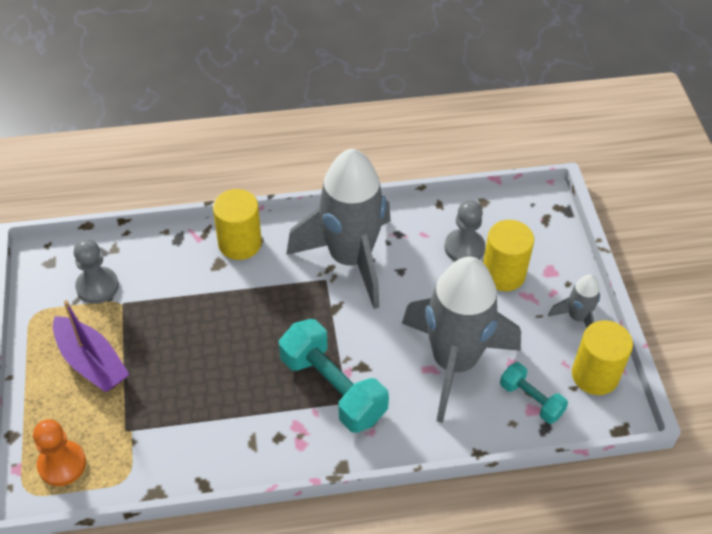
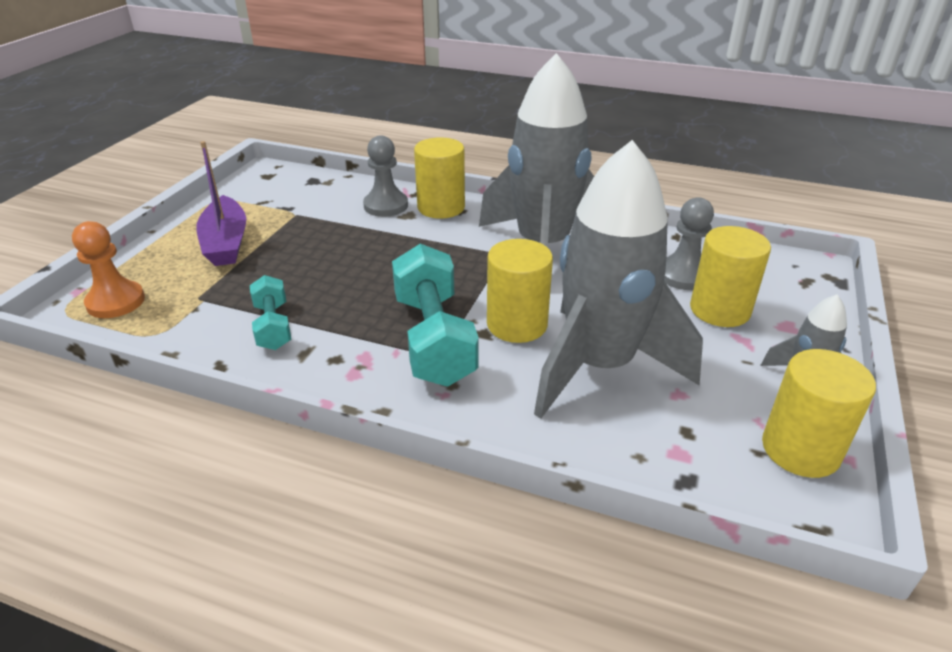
camera: 30 degrees right, 15 degrees down
(97, 286) = (287, 199): grey pawn -> grey pawn (386, 206)
(380, 348) = (517, 324): none -> yellow cylinder
(531, 400) = (683, 441): turquoise dumbbell -> turquoise dumbbell (273, 326)

